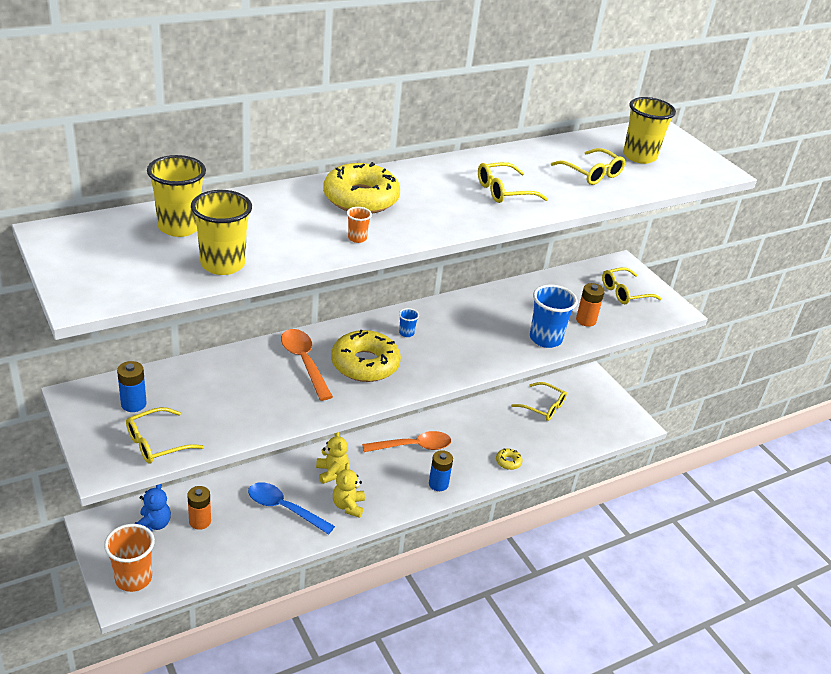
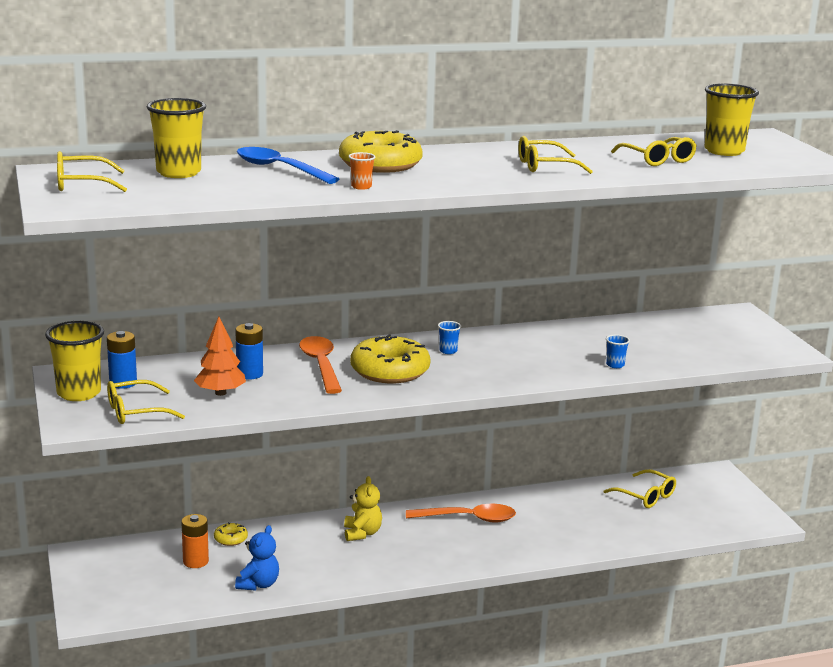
camera: 15 degrees right, 15 degrees down
(133, 578) = (106, 602): orange cup -> none
(153, 524) = (143, 559): blue teddy bear -> blue teddy bear (258, 584)
(223, 264) = (210, 195): yellow cup -> yellow cup (79, 393)
(226, 409) = (220, 393): none -> orange tree
(284, 508) = (295, 559): blue spoon -> blue spoon (279, 169)
(348, 506) = (373, 563): yellow teddy bear -> none
(438, 484) = (489, 554): blue battery -> blue battery (249, 374)
(508, 462) = (584, 541): yellow donut -> yellow donut (230, 539)
(545, 339) = (615, 365): blue cup -> blue cup, size x0.46
(586, 320) = (672, 354): orange battery -> none
(624, 292) = (732, 335): yellow glasses -> yellow glasses (81, 184)

